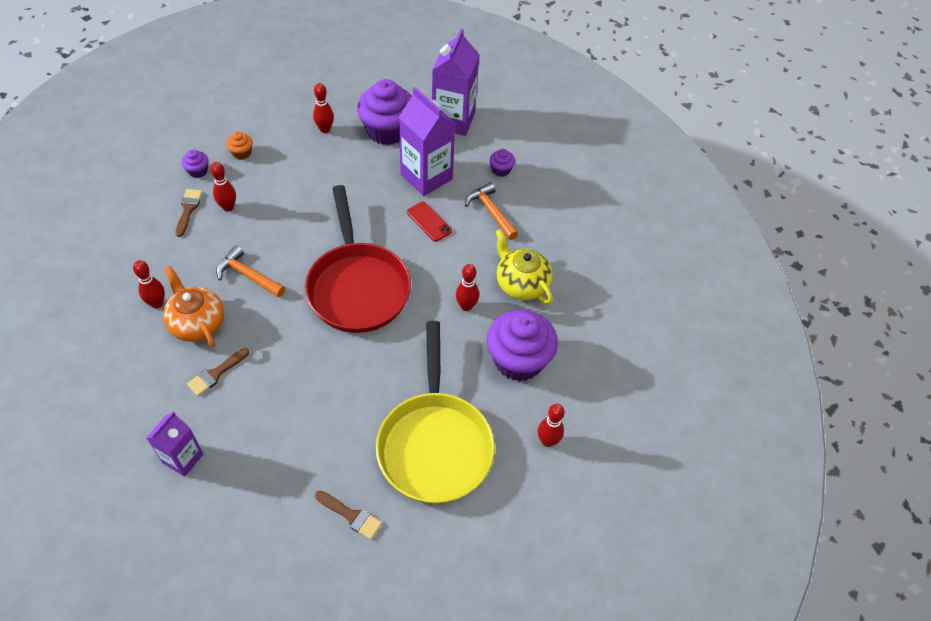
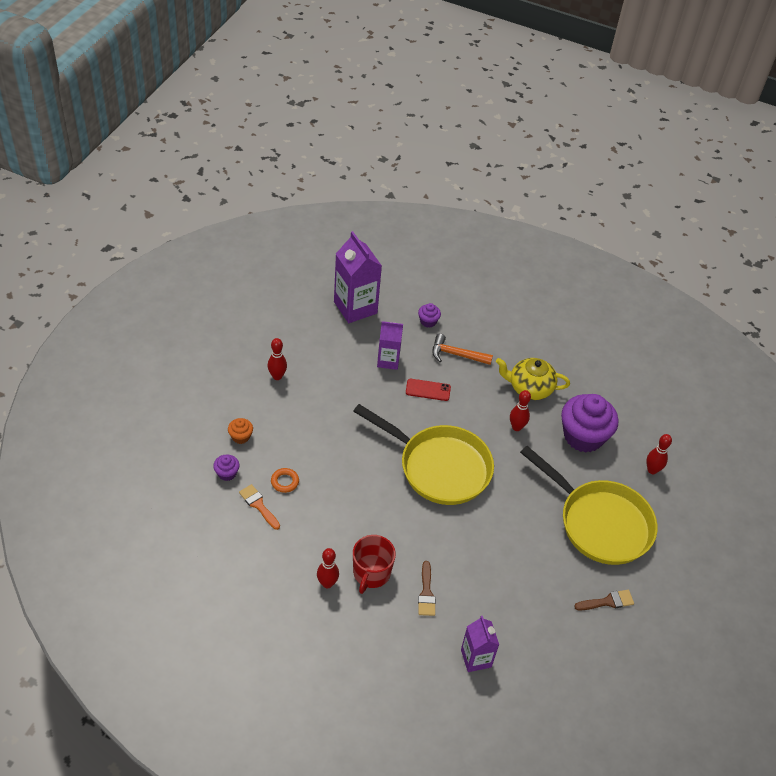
camera: 45 degrees left, 5 degrees down
(188, 209) = (258, 505): brown brush -> orange brush
(197, 323) = (371, 573): orange teapot -> red mug
(228, 207) = (285, 482): red bowling pin -> orange ring
(248, 275) = (361, 516): orange hammer -> none
(357, 286) = (439, 467): red pan -> yellow pan
(387, 131) = (321, 346): purple cupcake -> none
(426, 177) = (388, 360): purple carton -> purple carton, size x0.61

